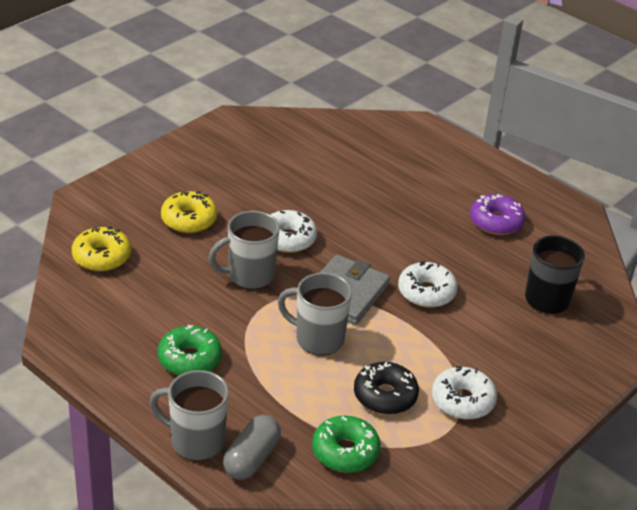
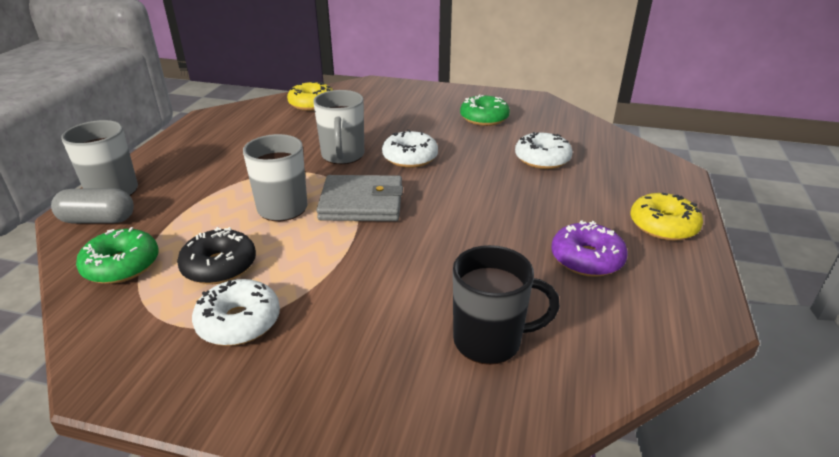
camera: 65 degrees right, 5 degrees down
(189, 220) = (388, 117): yellow donut -> yellow donut (663, 226)
(189, 359) = (216, 161): green donut -> green donut (484, 118)
(249, 276) = (343, 156): grey mug -> grey mug turned 135 degrees counterclockwise
(426, 292) = (408, 246): white donut -> white donut (542, 159)

